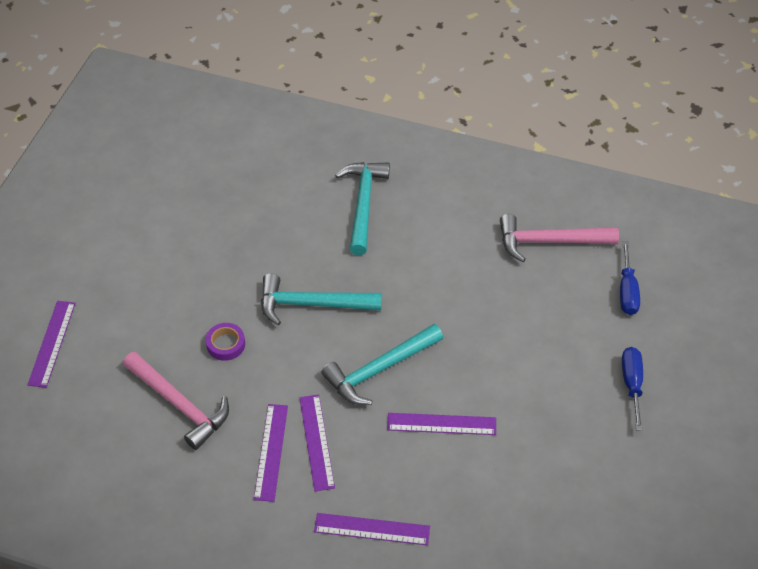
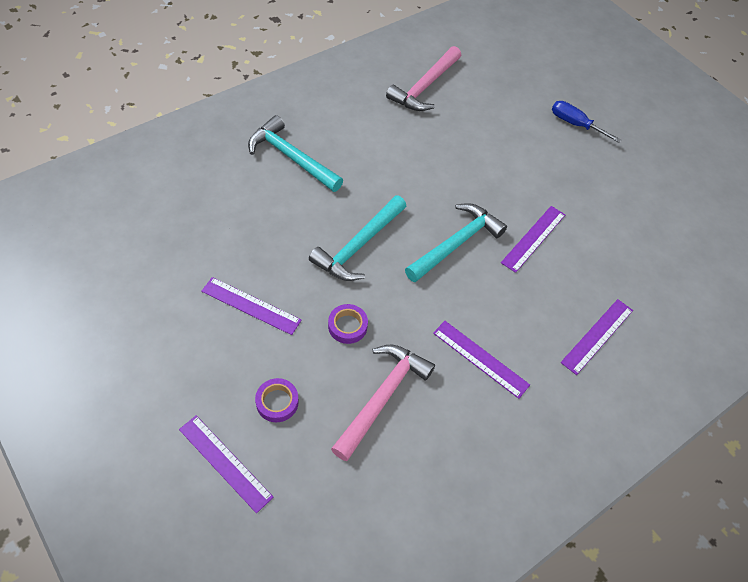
camera: 60 degrees left, 5 degrees up
(122, 342) = (277, 402): none -> purple tape
(179, 405) = (383, 397): pink hammer -> pink hammer turned 45 degrees counterclockwise
(317, 442) = (493, 322): purple ruler -> purple ruler (251, 305)
(379, 369) = (456, 243): turquoise hammer -> turquoise hammer turned 135 degrees counterclockwise
(627, 291) = (499, 79): blue screwdriver -> none

